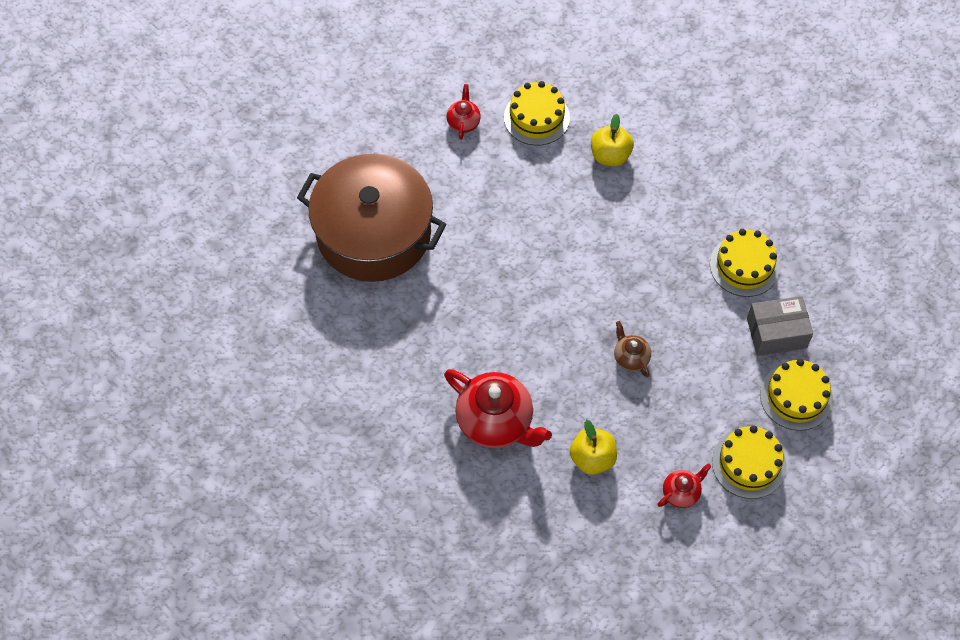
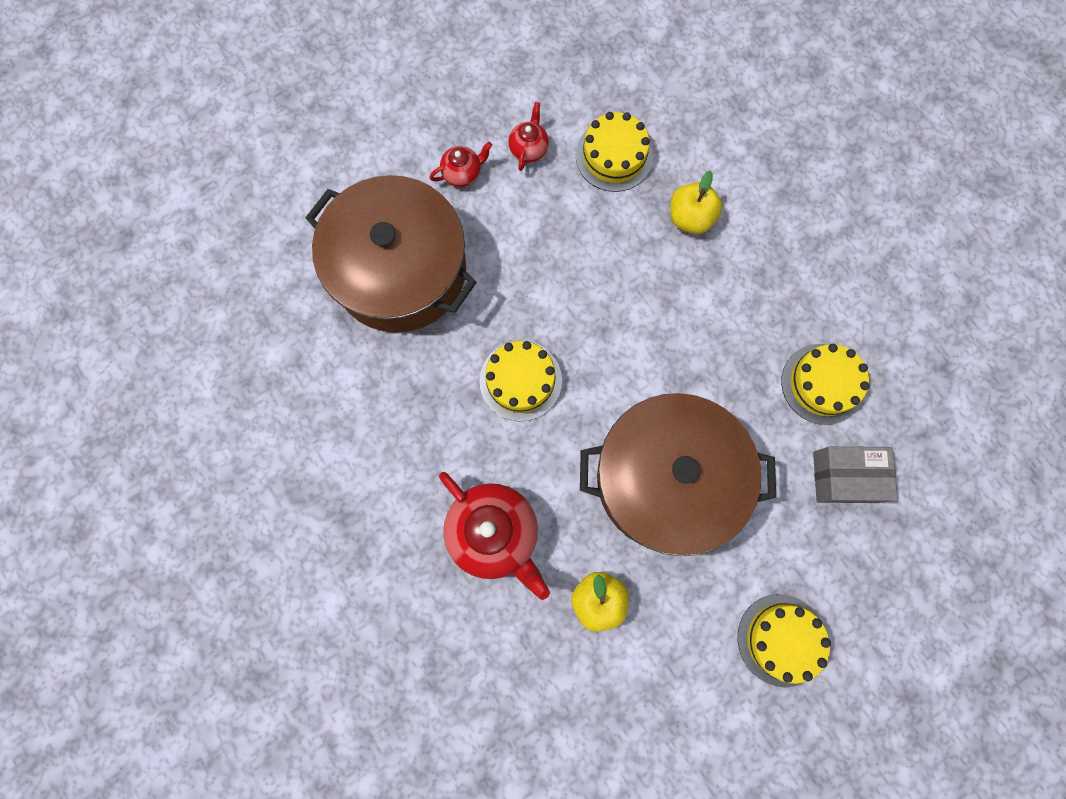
camera: 10 degrees right, 15 degrees up
(630, 358) = (667, 479): brown teapot -> brown pot
(681, 493) = (694, 663): red teapot -> red teapot (462, 173)
(796, 396) = (853, 563): yellow cake -> yellow cake (520, 380)

